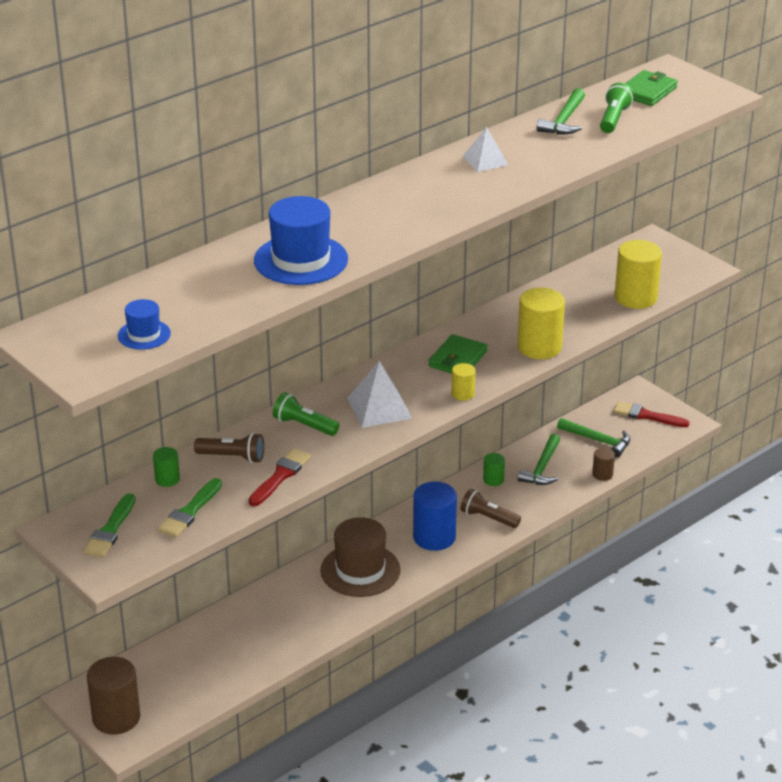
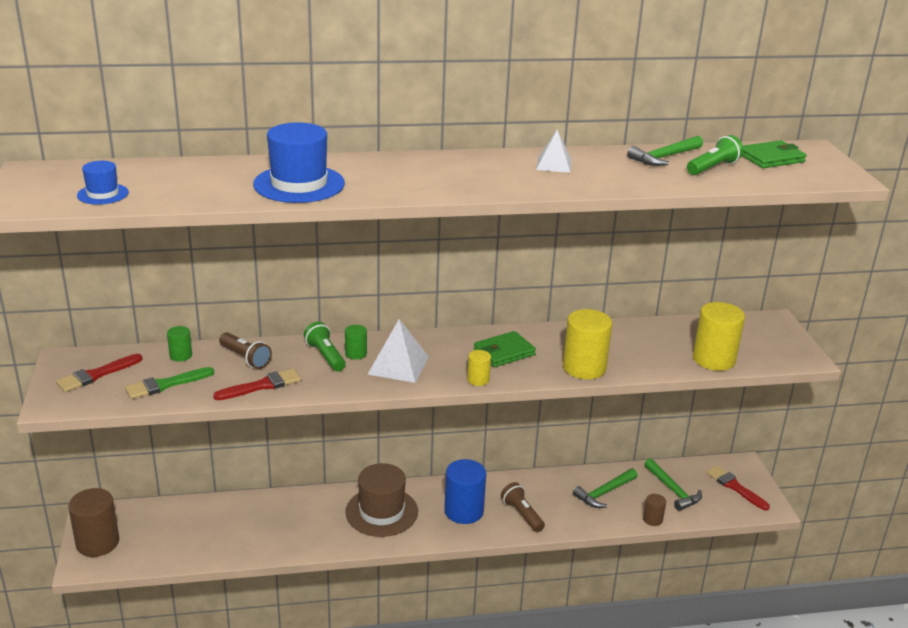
camera: 30 degrees right, 5 degrees down
(110, 530) = (96, 375): green brush -> red brush
(493, 480) = (554, 486): green cylinder -> green cylinder (356, 354)

